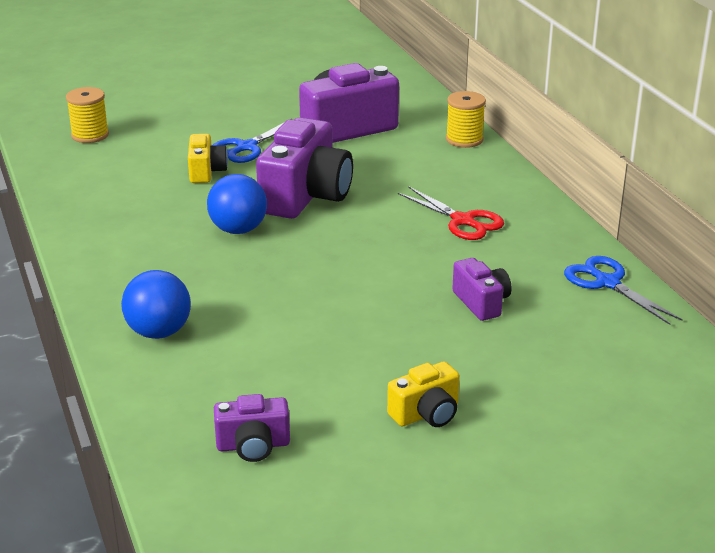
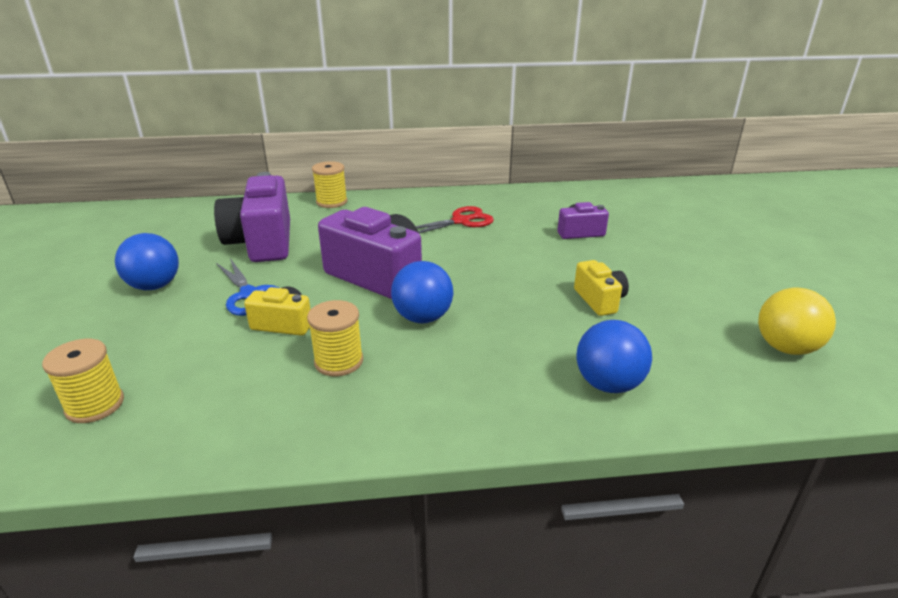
camera: 75 degrees left, 0 degrees up
(160, 205) = (339, 361): none -> yellow spool
(244, 107) = (154, 286): none -> blue ball
(253, 445) = (786, 348): purple camera -> yellow ball
(426, 414) = (722, 271): yellow camera -> yellow camera (599, 300)
(607, 283) = (562, 194): blue scissors -> none

